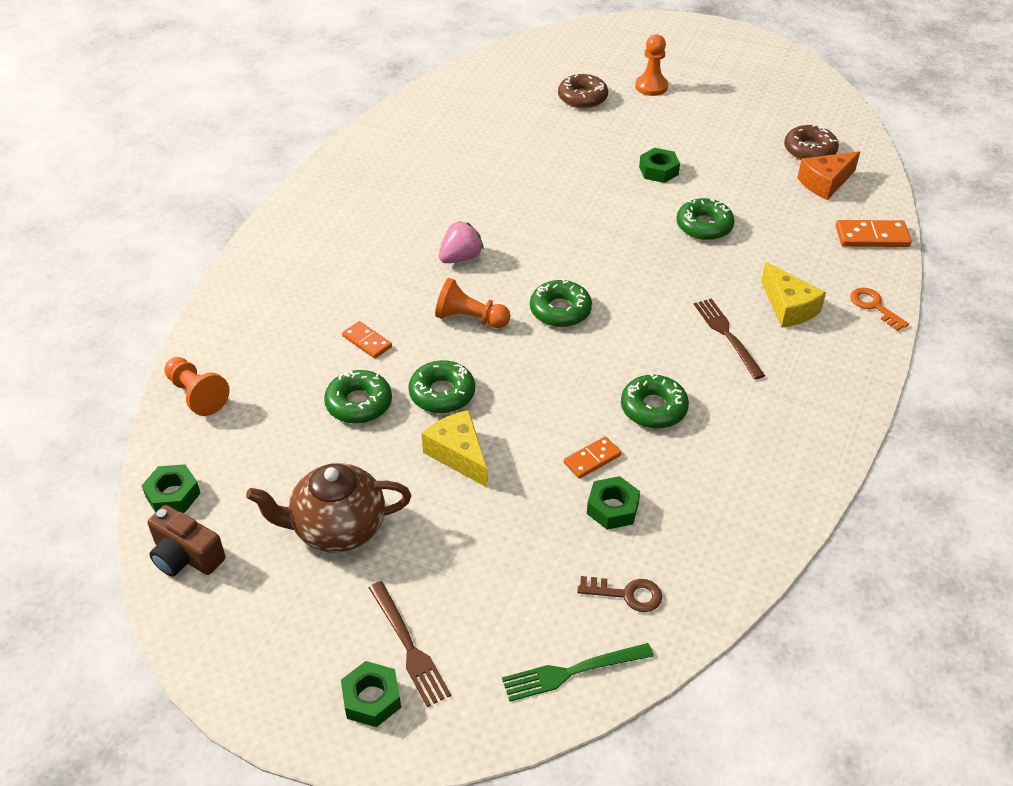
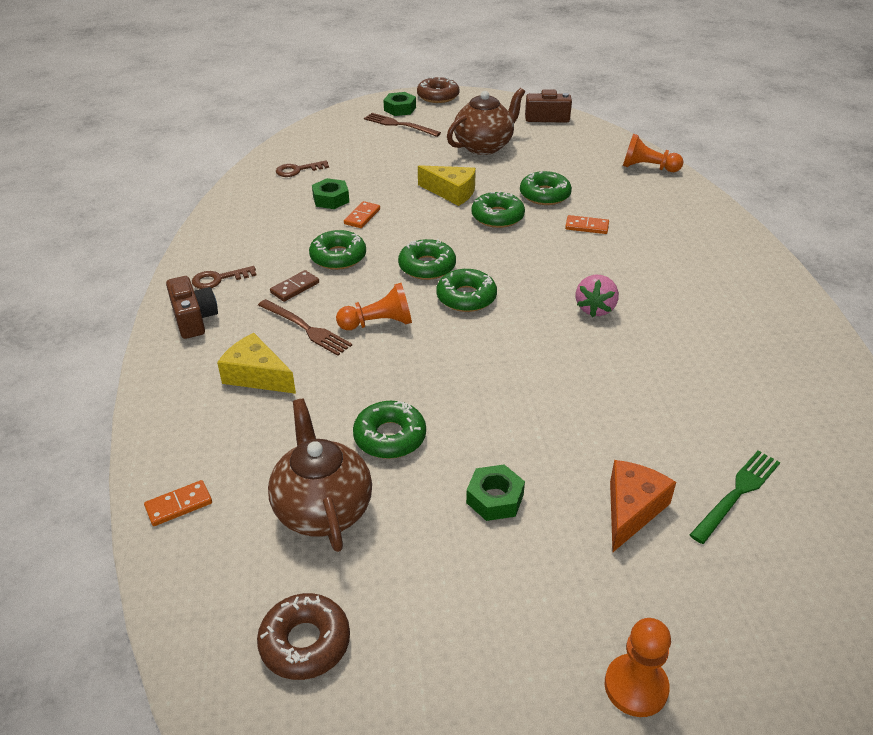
camera: 150 degrees right, 5 degrees down
(173, 495) = (588, 131): green nut -> none
(470, 318) = (532, 266): orange pawn -> orange pawn (378, 323)
(570, 358) = (427, 266): none -> green donut
(572, 672) = (309, 140): green fork -> green fork (737, 493)
(582, 98) = (708, 599): brown donut -> brown donut (438, 96)
(718, 386) = (295, 288): none -> brown domino
(773, 202) = (323, 509): none -> brown teapot
(796, 429) = (218, 279): none -> brown key
(825, 183) = (261, 578): orange cheese -> orange cheese (631, 510)
(833, 387) = (194, 319): none -> brown camera
(872, 236) = (179, 505): orange domino -> orange domino, size x0.65
(874, 306) = (165, 409): orange key -> none

